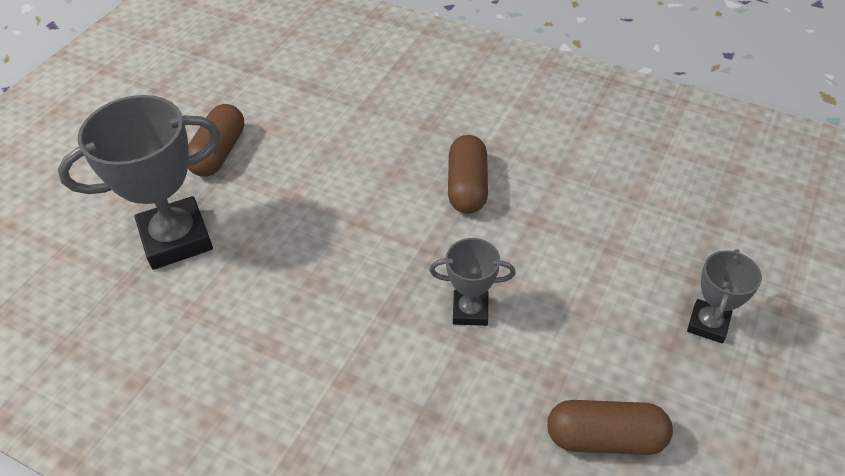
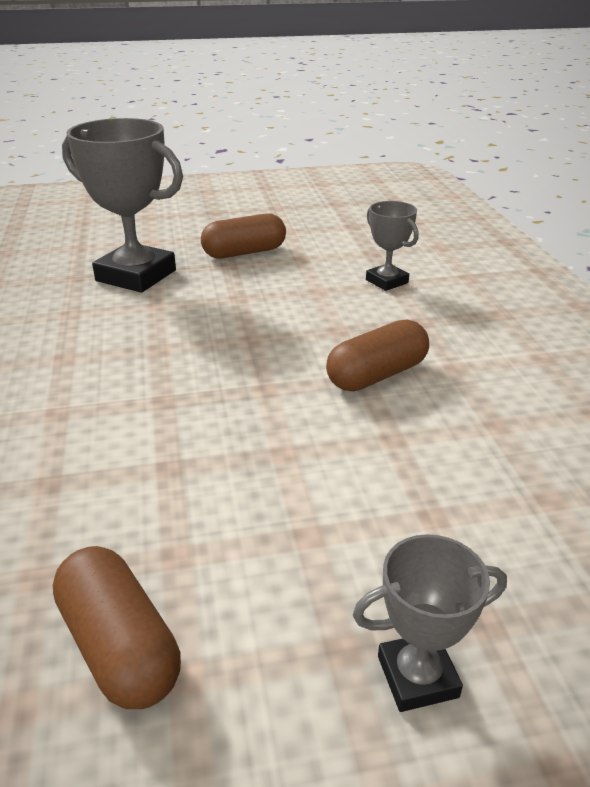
camera: 50 degrees right, 15 degrees down
(470, 311) = (214, 449): grey trophy -> grey trophy (387, 281)

